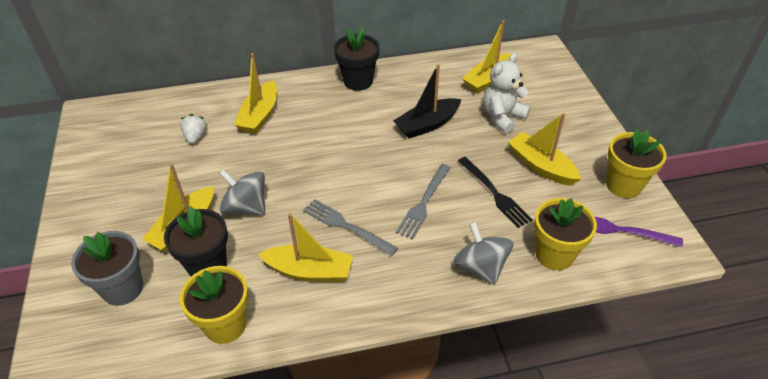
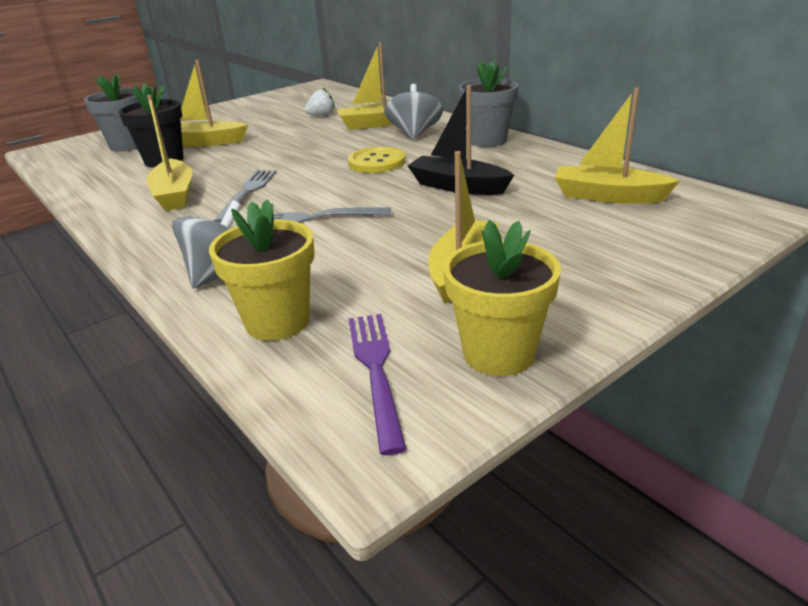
camera: 65 degrees right, 15 degrees down
(225, 325) = (96, 184): yellow flower pot -> none
(246, 207) = (245, 152): grey spinning top -> grey spinning top (414, 134)
(348, 143) = (377, 162): none -> yellow button
(358, 81) = (487, 140): black flower pot -> grey flower pot
(495, 194) = (369, 253): black fork -> none
(502, 117) = (538, 222): white teddy bear -> none

